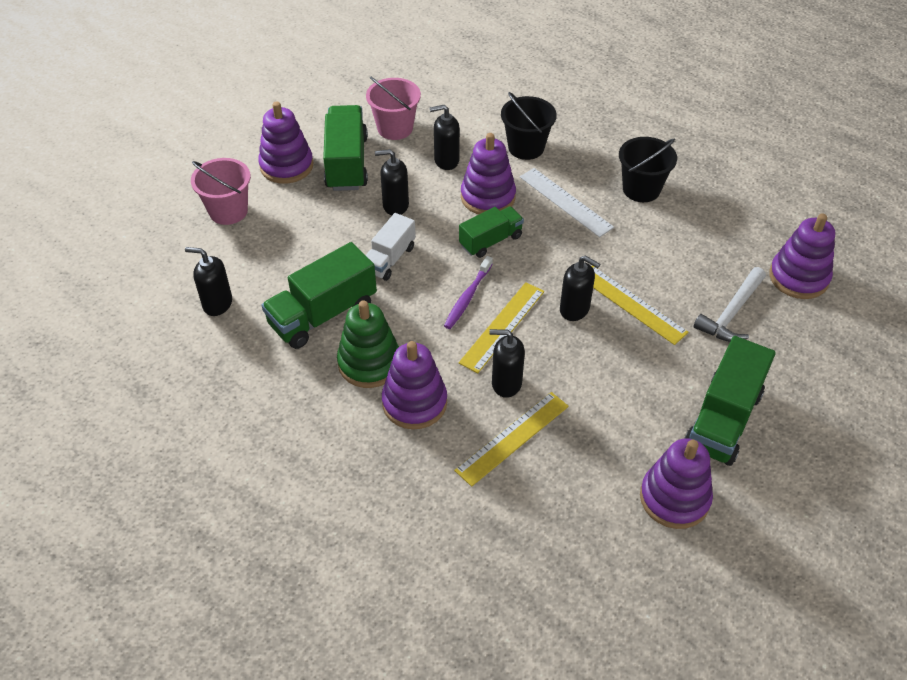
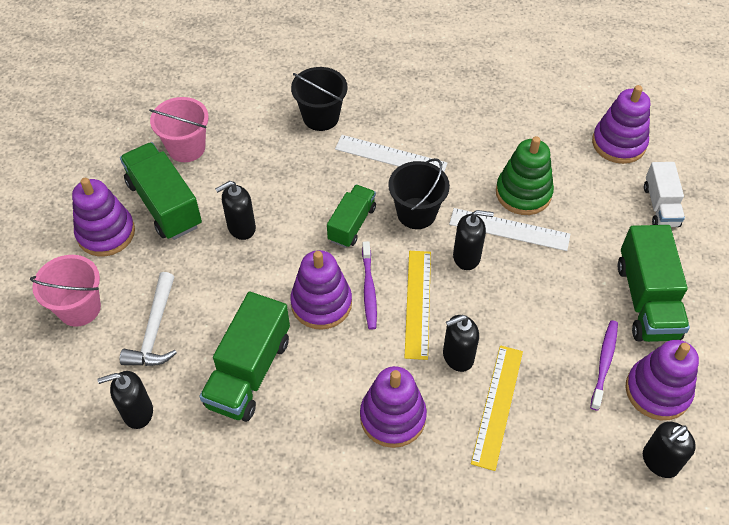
camera: 30 degrees left, 5 degrees up
(369, 363) = (326, 399): green stacking toy -> green stacking toy (523, 193)
(389, 259) = (273, 285): white truck -> white truck (660, 206)
(446, 160) = (257, 161): black soap dispenser -> black soap dispenser (659, 461)
(488, 197) = (320, 181): purple stacking toy -> purple stacking toy (321, 303)
(631, 304) = (509, 229): yellow ruler -> white ruler
(639, 451) = (604, 363): none -> purple toothbrush
(641, 189) = (445, 116): black bucket -> black bucket (416, 213)
(731, 313) = (590, 200): white hammer -> white hammer (154, 330)

